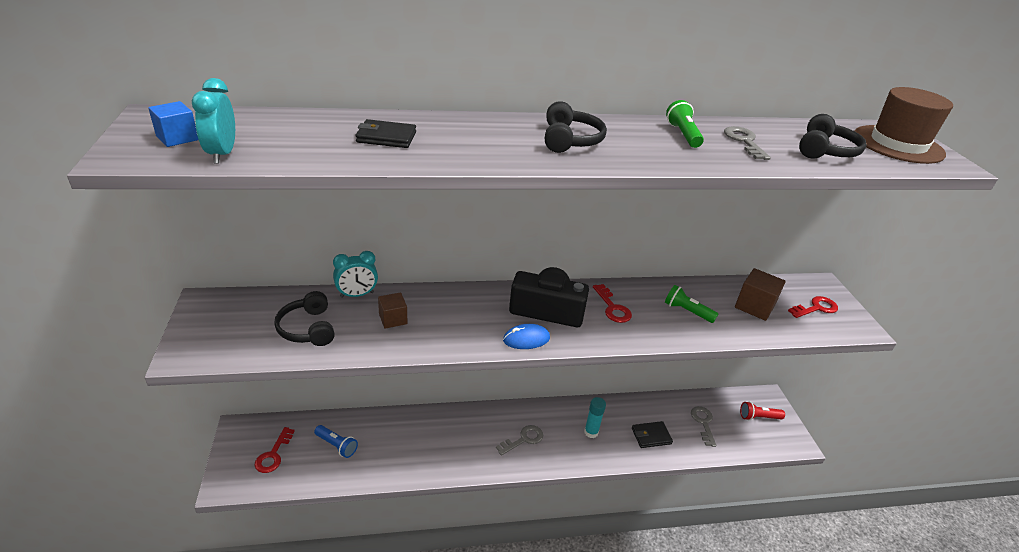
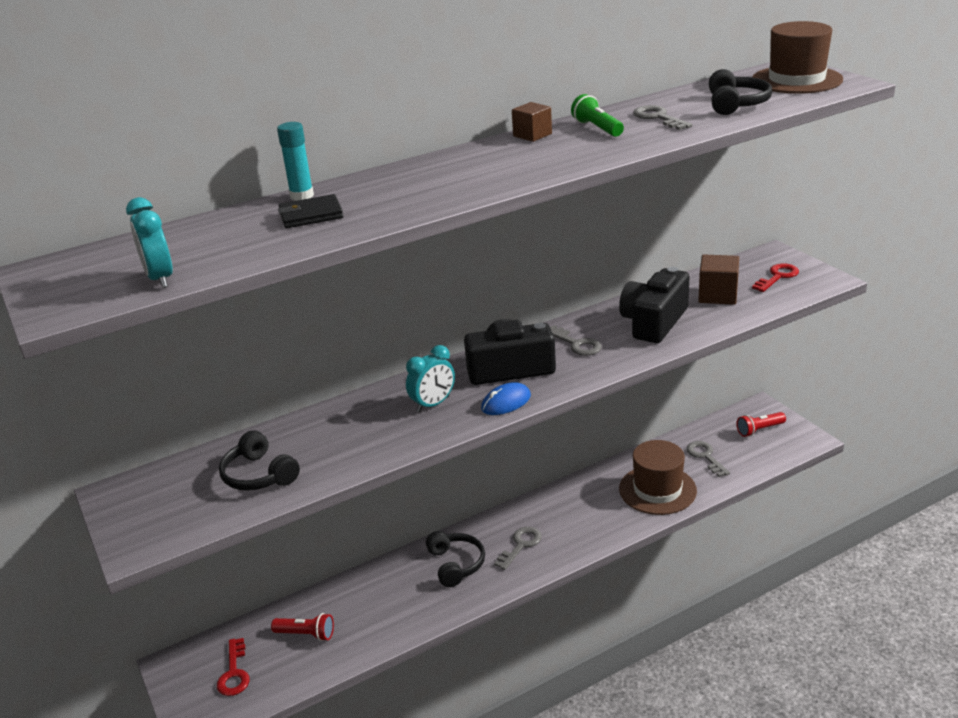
camera: 15 degrees left, 5 degrees down
(177, 138) = (93, 280): blue cube -> none
(337, 445) = (306, 634): blue flashlight -> red flashlight
(357, 295) = (289, 425): turquoise clock -> turquoise clock (433, 404)
(393, 319) = (348, 434): brown cube -> brown cube (532, 135)
(570, 140) = (494, 164): black headphones -> black headphones (456, 564)
(591, 432) = (591, 510): turquoise glue stick -> turquoise glue stick (302, 196)
(612, 307) = (576, 344): red key -> grey key
(651, 436) = (657, 490): black wallet -> brown hat
(687, 311) = (654, 322): green flashlight -> black camera

